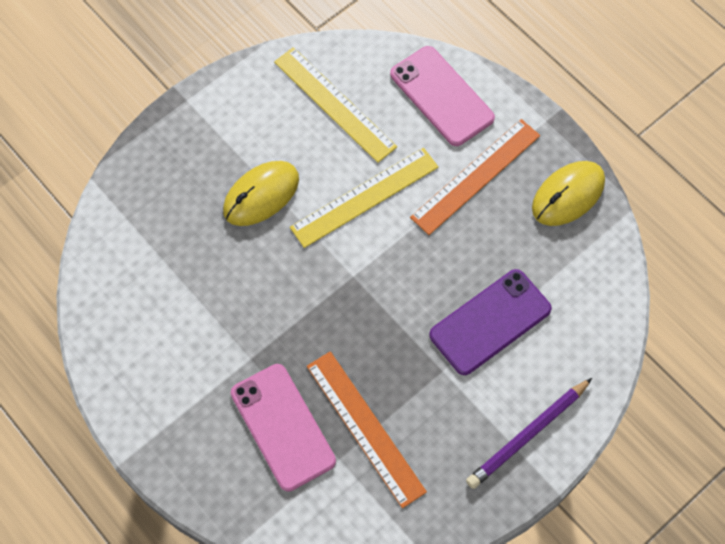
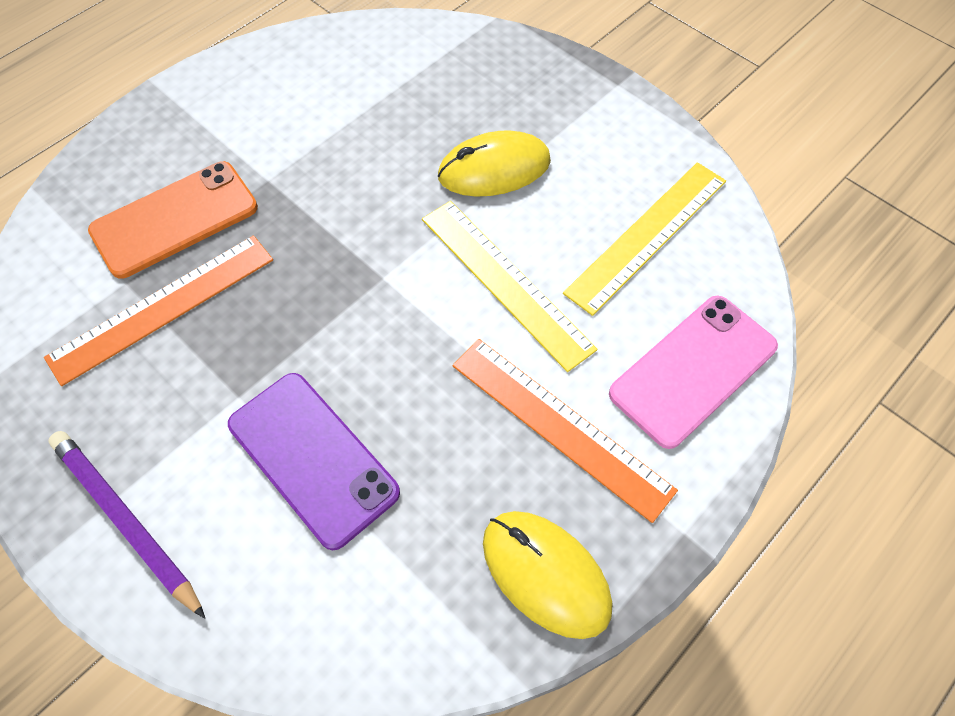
camera: 85 degrees right, 5 degrees down
(261, 195) = (494, 169): yellow mouse -> yellow mouse turned 60 degrees counterclockwise
(282, 427) = (175, 219): pink phone -> orange phone

